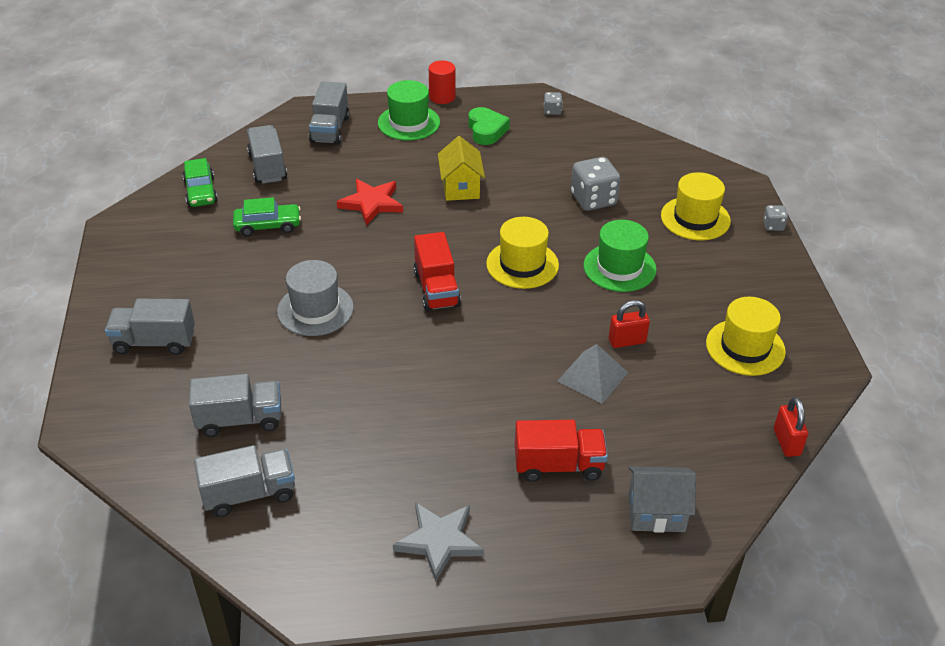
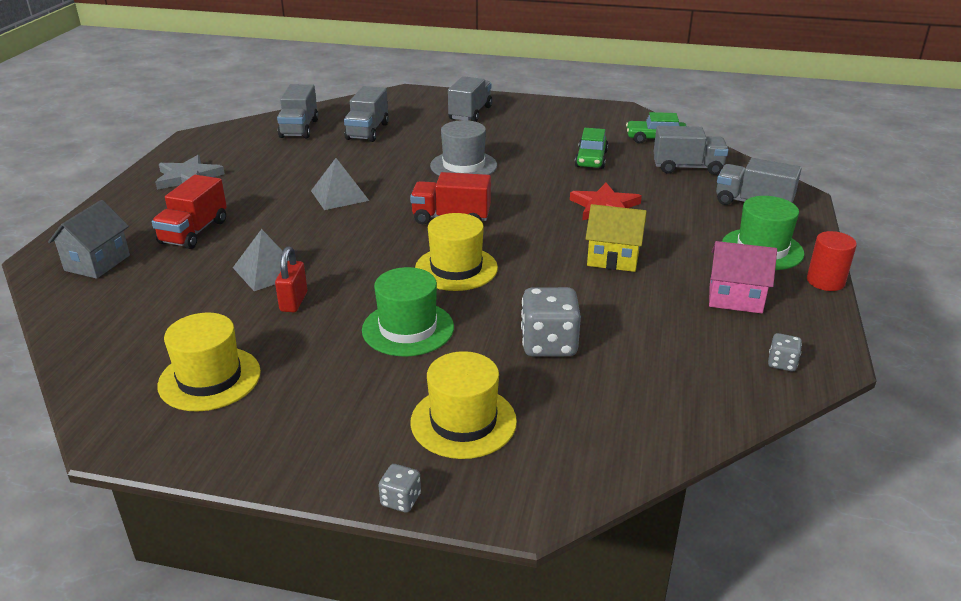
camera: 110 degrees right, 10 degrees down
(425, 382) = (339, 195): none -> grey pyramid
(486, 130) = (735, 298): green heart -> pink house
(786, 442) = (69, 358): red padlock -> none

